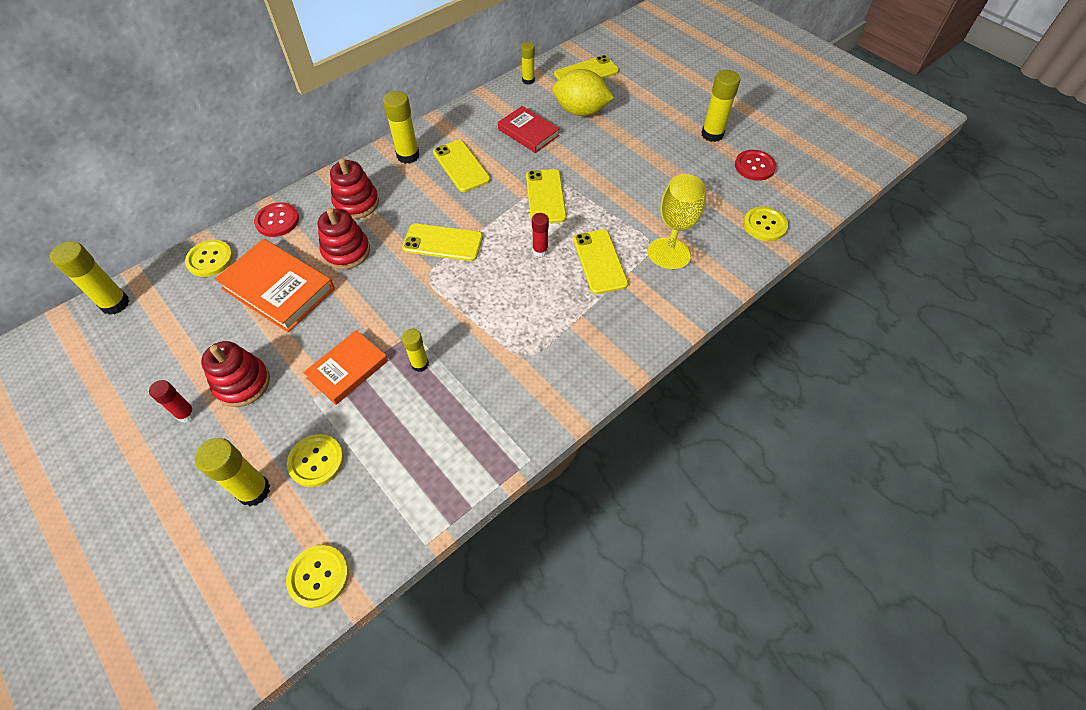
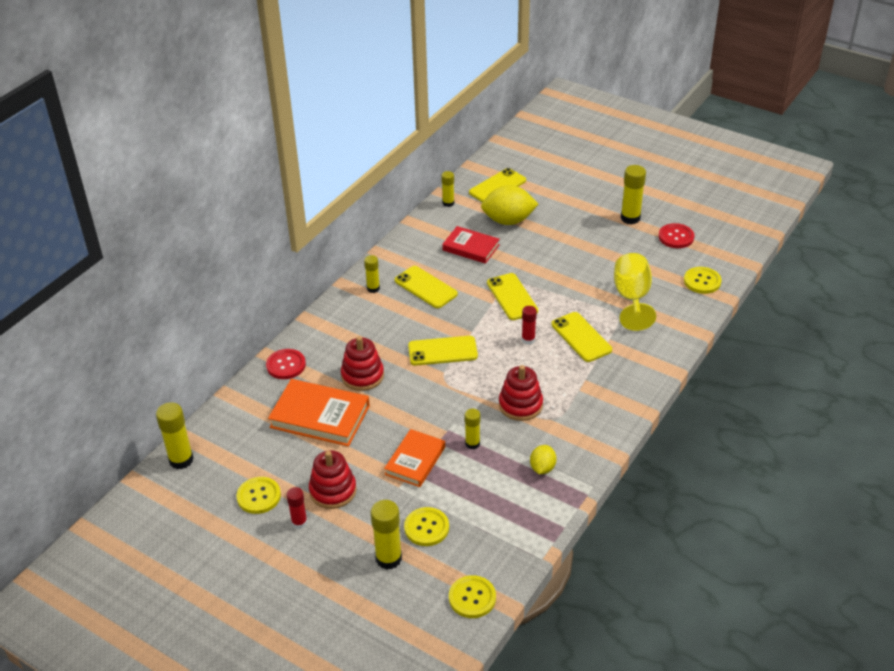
camera: 15 degrees left, 15 degrees down
(210, 259) = (244, 408): yellow button -> yellow button (259, 496)
(356, 203) = (349, 336): red stacking toy -> red stacking toy (520, 405)
(408, 156) = (373, 288): yellow glue stick -> yellow glue stick, size x0.62
(483, 417) = (542, 468): none -> yellow lemon

